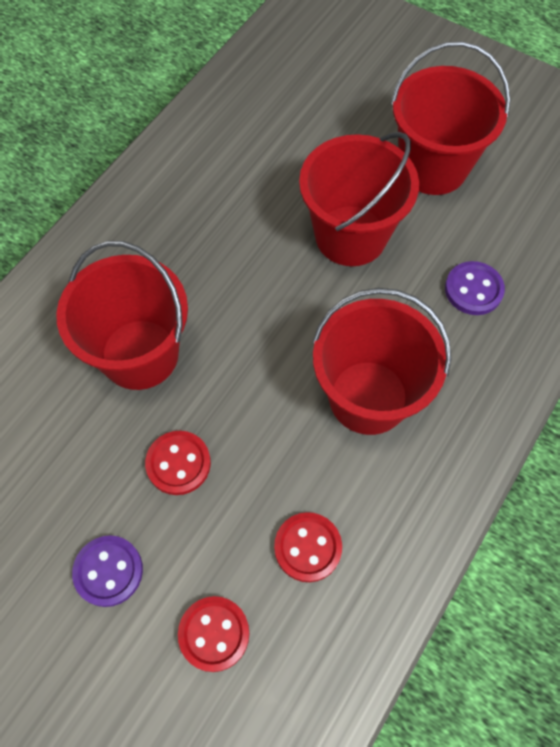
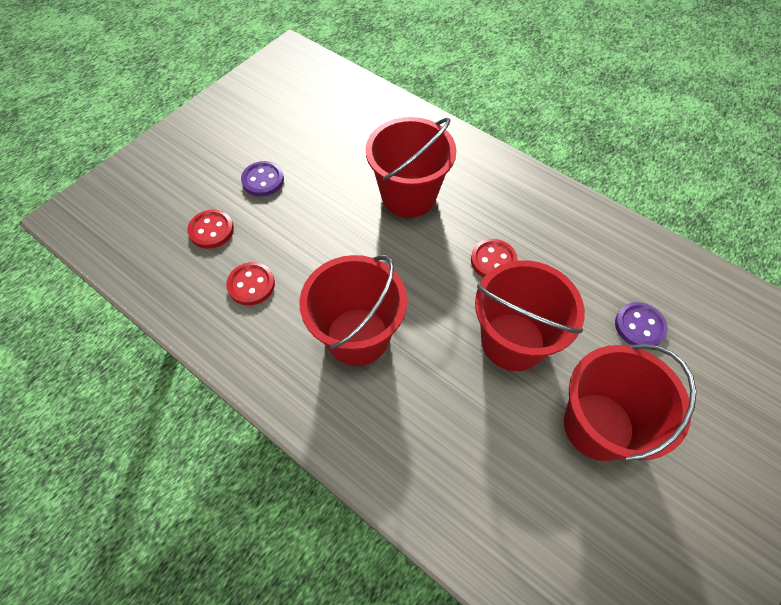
camera: 95 degrees right, 5 degrees down
(178, 463) = (325, 215): red button -> red button (493, 260)
(473, 289) = (454, 439): purple button -> purple button (639, 326)

